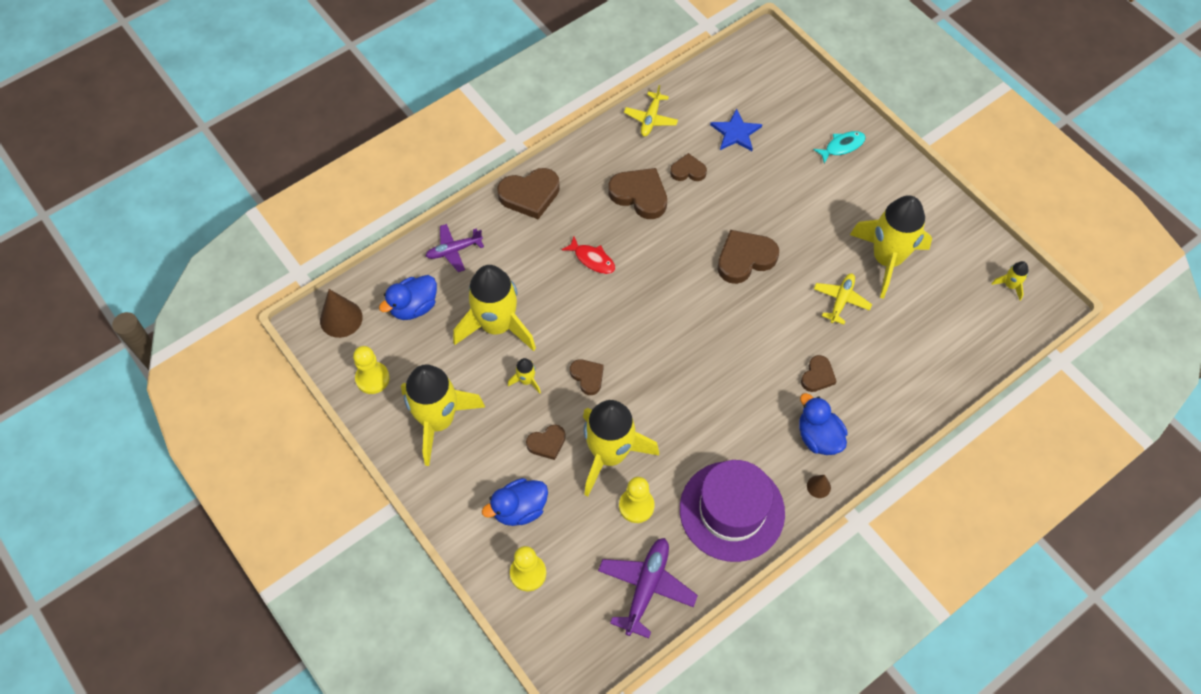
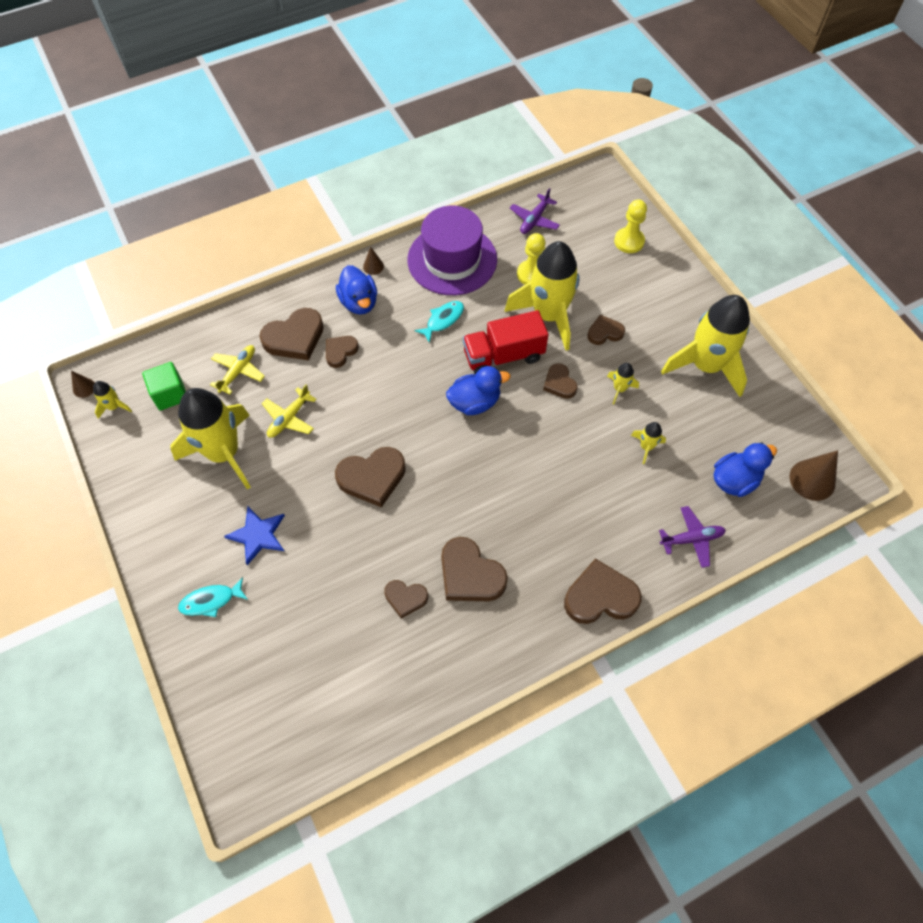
camera: 170 degrees left, 0 degrees up
(372, 378) = (772, 413): yellow pawn -> none
(497, 326) = (646, 447): yellow rocket -> yellow rocket, size x0.41
(519, 509) = (633, 286): blue duck -> blue duck (475, 402)
(592, 259) = (537, 503): red fish -> none
(646, 587) = (534, 219): purple plane -> purple plane, size x0.66
(650, 119) = (434, 684): yellow plane -> yellow plane (238, 371)
(650, 399) = (503, 355): none -> red truck
(722, 430) = (443, 320): none -> turquoise fish
(735, 133) = (332, 643): blue star -> blue star (258, 535)
(870, 384) = (295, 338): none -> brown heart
(964, 305) = (170, 394): none -> green cube
(1049, 299) = (84, 388): none -> brown cone

